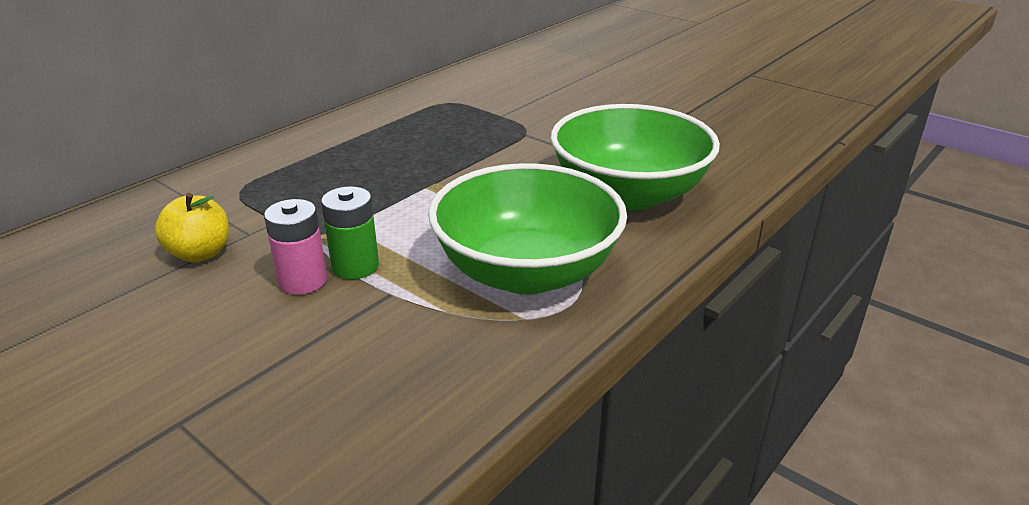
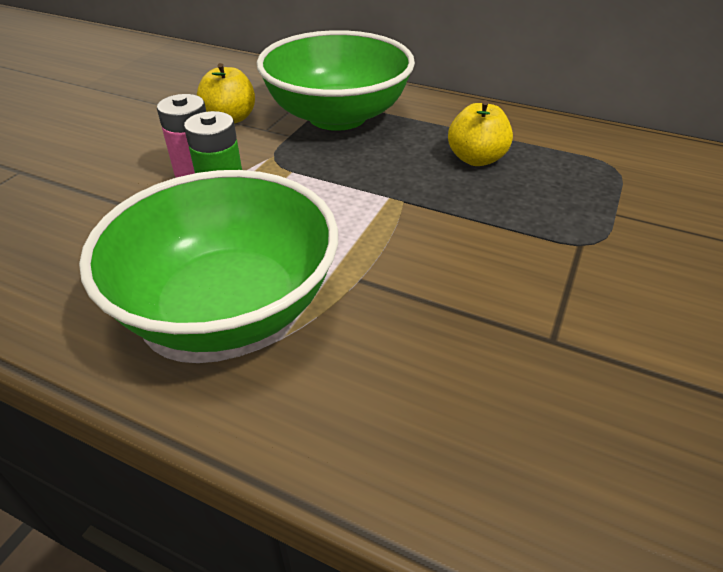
camera: 75 degrees right, 10 degrees up
(398, 144) = (476, 159): none -> yellow apple
(628, 194) = (463, 380): green bowl -> green bowl (337, 116)

